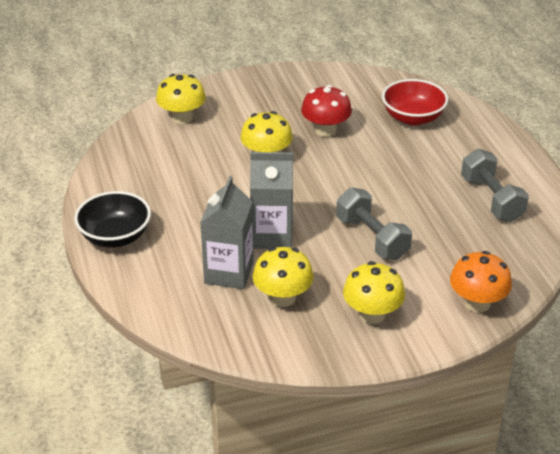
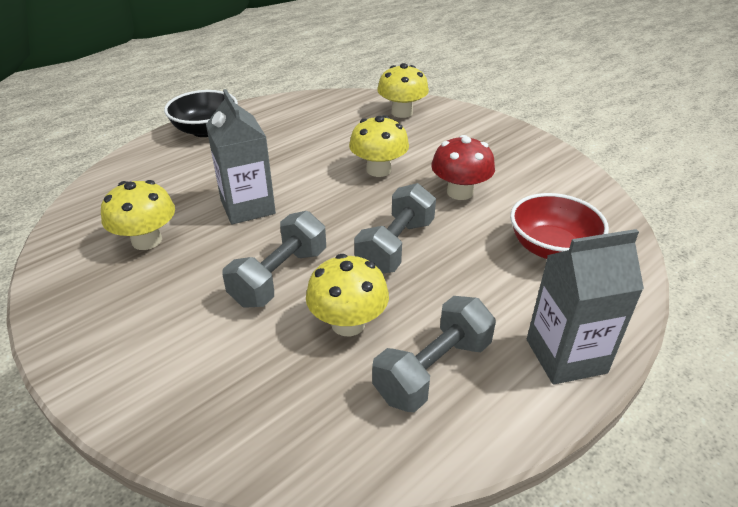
camera: 65 degrees right, 0 degrees up
(229, 273) = (176, 198): grey carton -> grey carton (566, 356)
(370, 178) = (395, 246): none -> grey dumbbell
(372, 314) = (133, 314): yellow mushroom -> yellow mushroom (348, 323)
(477, 303) = (182, 412): orange mushroom -> none

